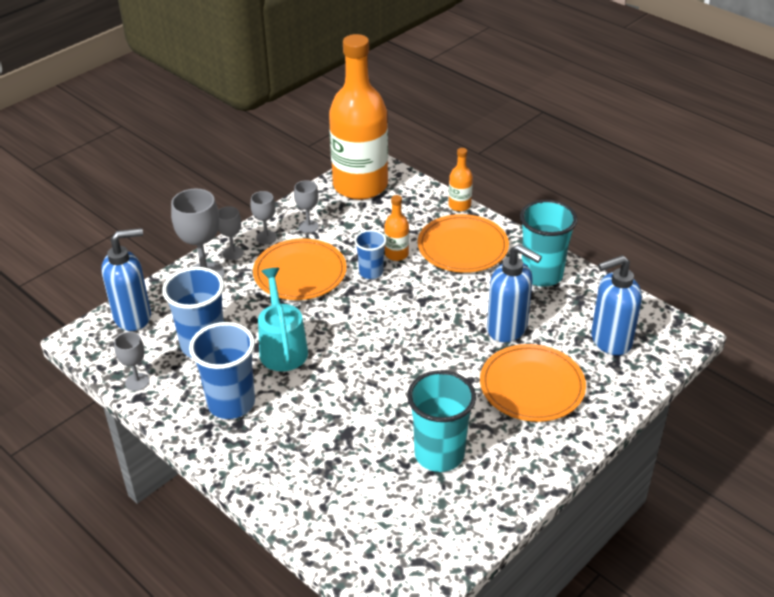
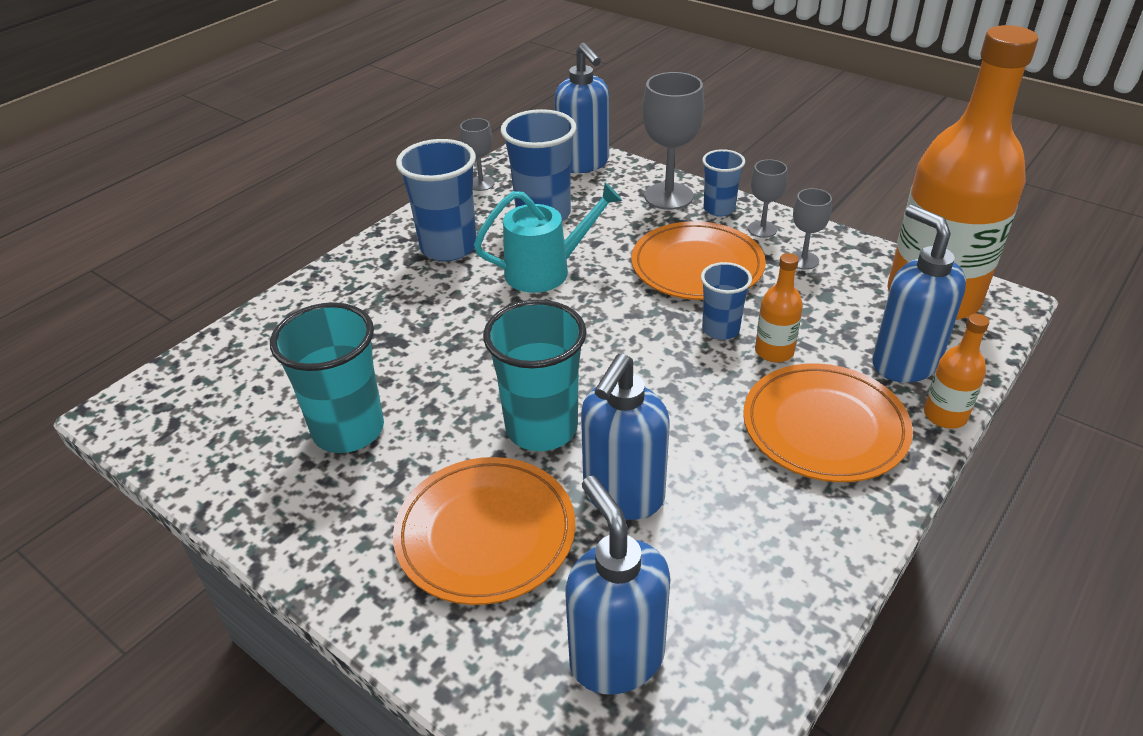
camera: 85 degrees right, 0 degrees up
(233, 253) = (719, 209): grey goblet -> blue cup
(416, 209) = (904, 363): none -> blue soap dispenser
(541, 275) = (786, 542): turquoise cup -> turquoise cup (541, 428)

